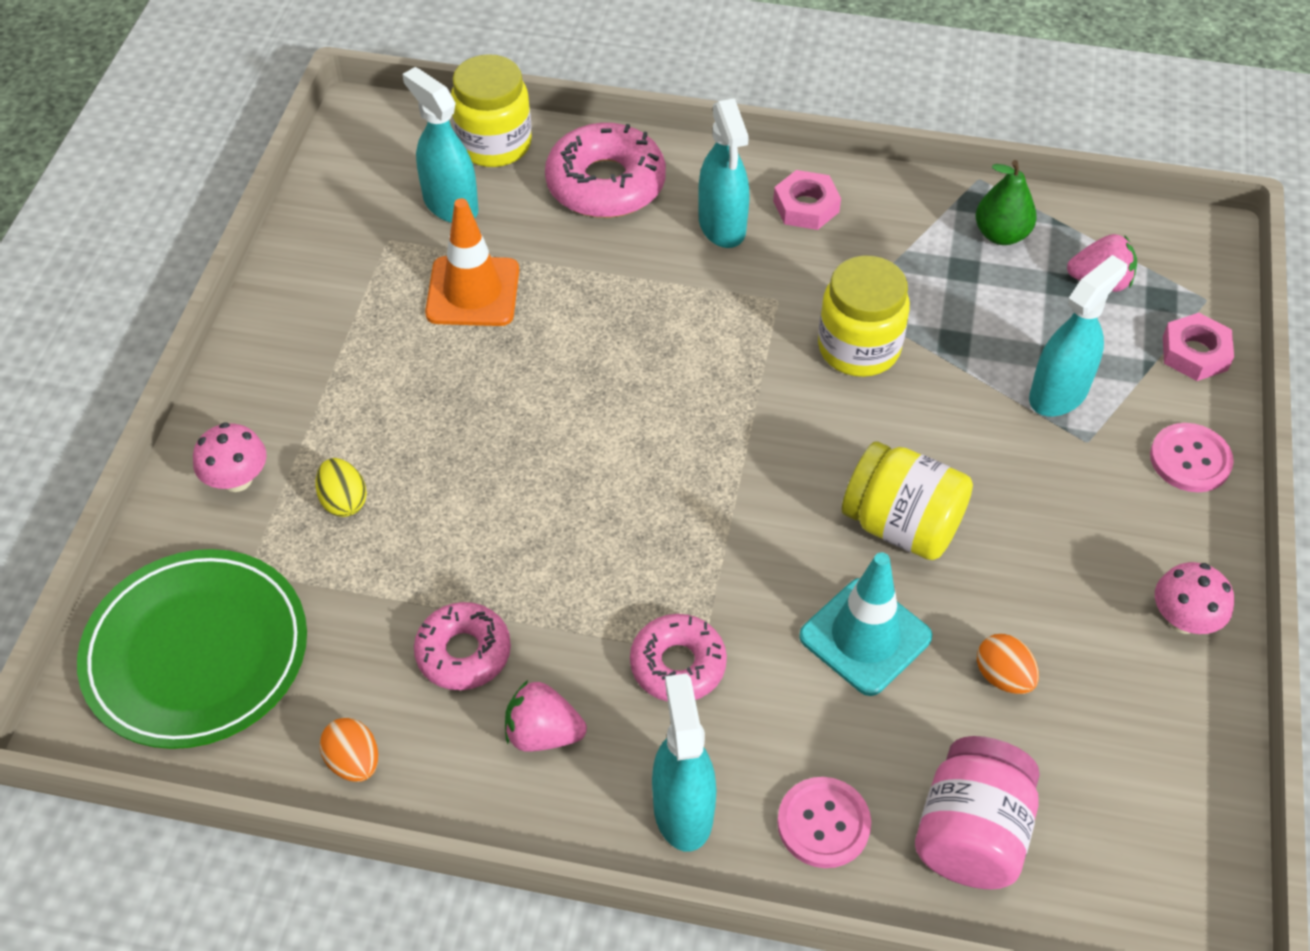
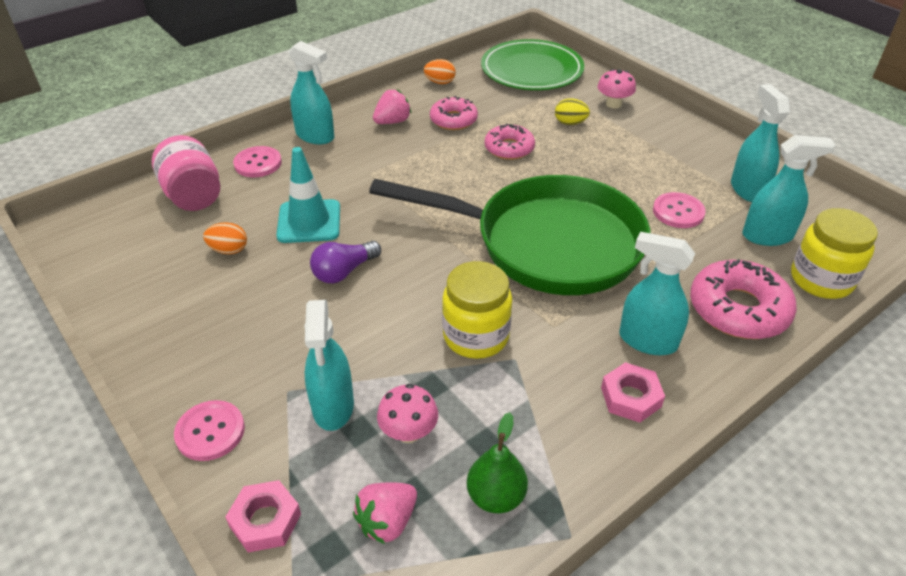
camera: 130 degrees right, 10 degrees down
(362, 252) = (747, 189): none -> turquoise spray bottle
(473, 292) = (678, 212): orange traffic cone -> pink button
(654, 374) = (547, 243): none -> green pan
(678, 665) = (373, 165): pink donut -> pink donut (509, 148)
(901, 525) = (344, 272): yellow jar -> purple light bulb
(1183, 619) = (150, 336): pink mushroom -> pink mushroom (408, 432)

